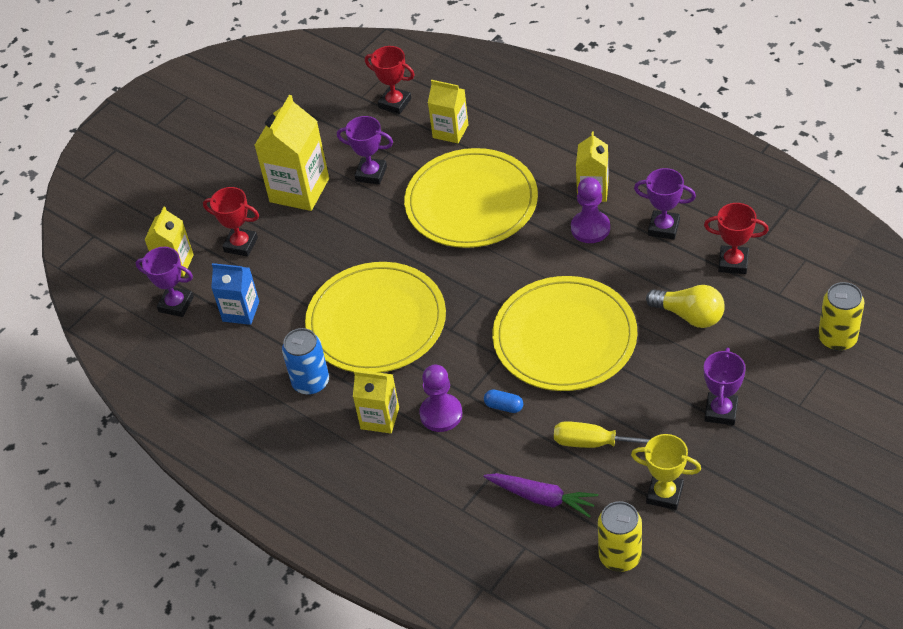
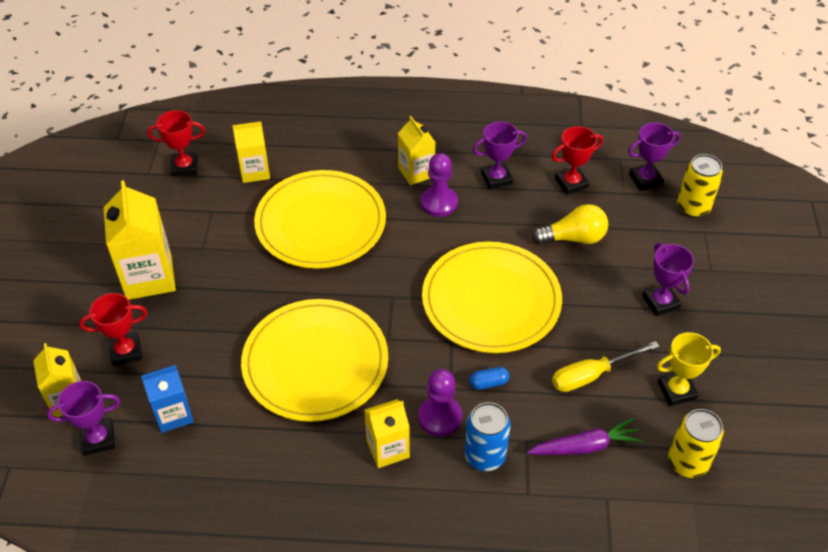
camera: 40 degrees left, 0 degrees up
(311, 382) = (296, 448): blue can -> blue can (485, 456)
(371, 174) = (209, 235): purple trophy -> purple trophy (645, 179)

